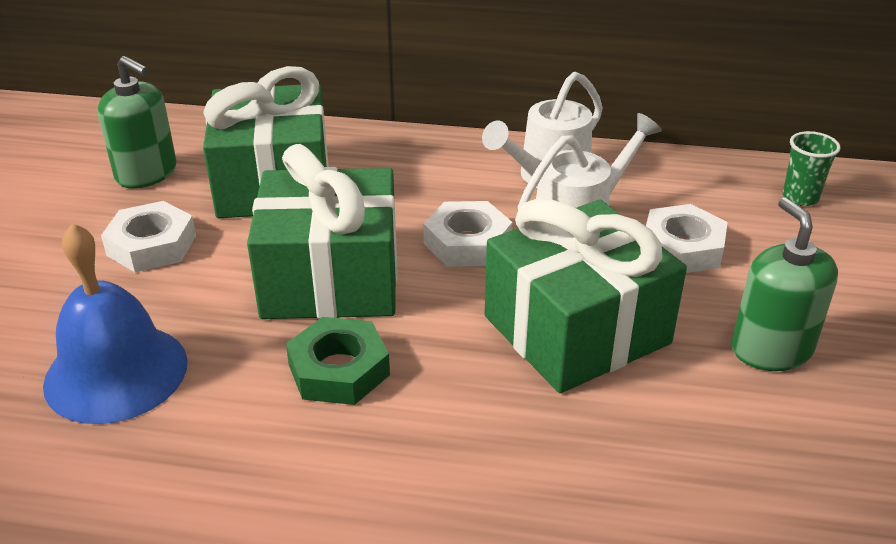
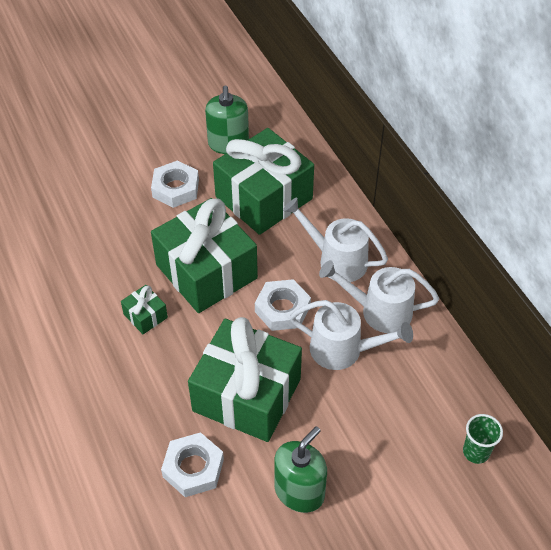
camera: 55 degrees right, 15 degrees up
(116, 372) = (86, 240): blue bell -> none
(339, 370) = (145, 316): green nut -> green gift
(438, 174) = (336, 260): none -> white watering can
(682, 248) = (362, 410): white nut -> white nut (193, 468)

